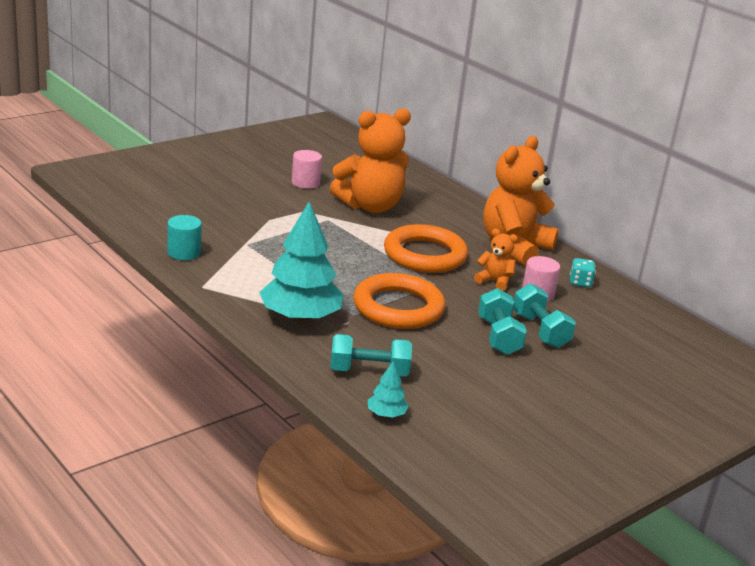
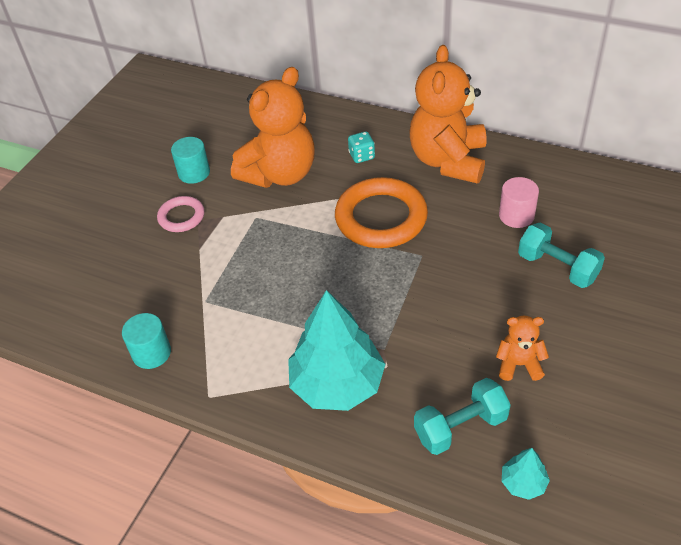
camera: 20 degrees left, 20 degrees up
(273, 200) = (181, 217): none -> pink ring
(305, 183) = (194, 173): pink cylinder -> turquoise cylinder
(398, 308) = (415, 311): orange ring -> none
(494, 282) = (468, 220): orange teddy bear -> orange teddy bear (519, 364)
(499, 336) = (531, 298): turquoise dumbbell -> none
(580, 283) = (538, 178): turquoise dice -> turquoise dice (362, 156)

